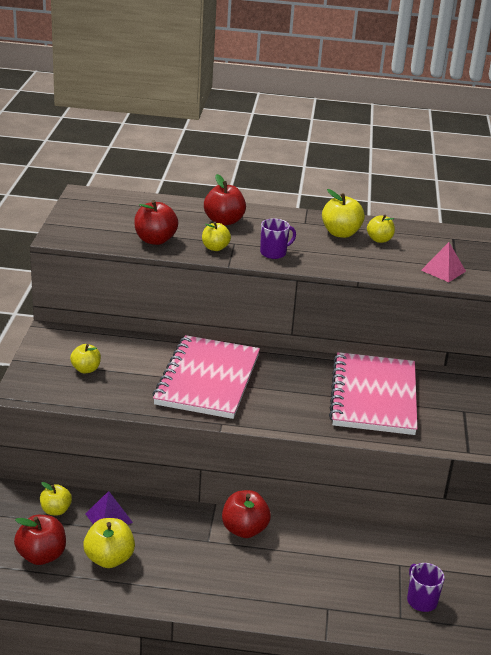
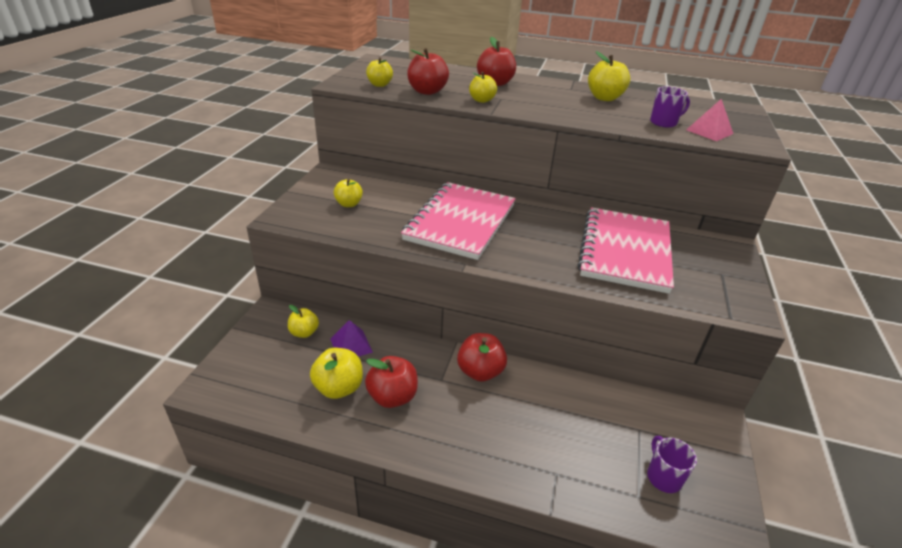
camera: 10 degrees right, 5 degrees up
(41, 556) = (274, 377): red apple -> red apple (392, 397)
(274, 253) = (537, 107): purple mug -> purple mug (664, 122)
(379, 240) = (642, 105): yellow apple -> yellow apple (379, 85)

